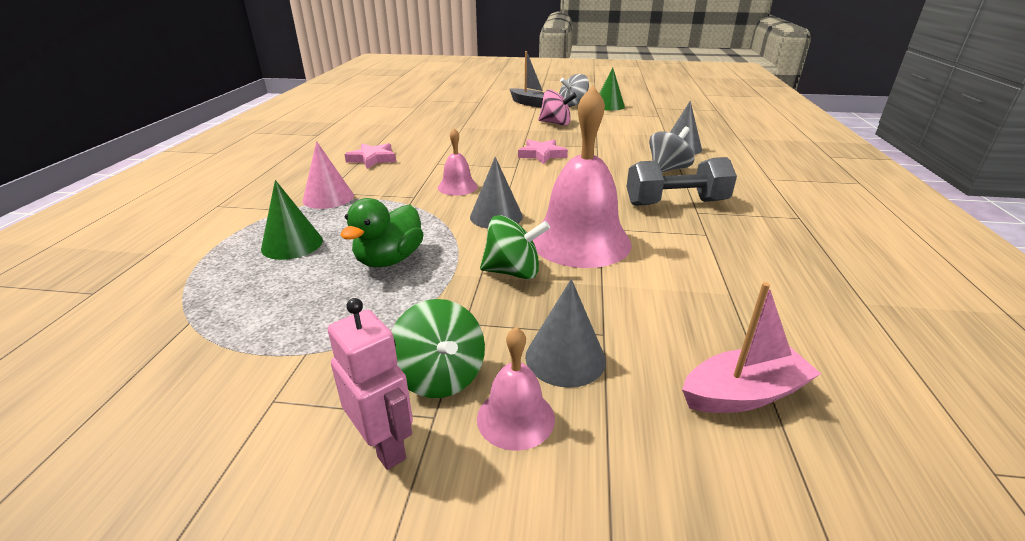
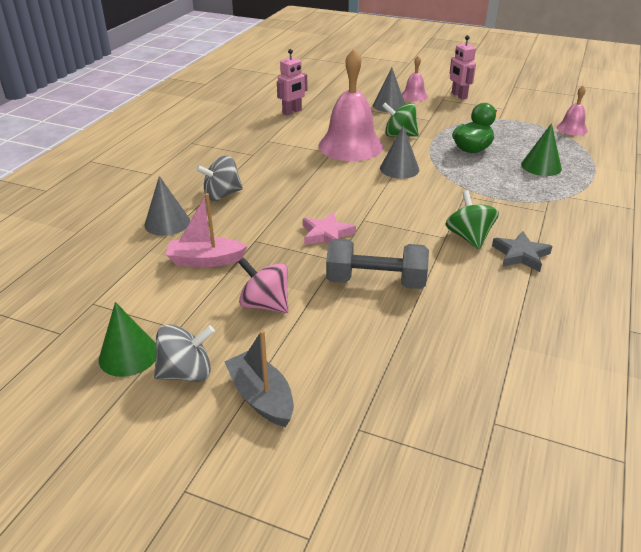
camera: 165 degrees left, 5 degrees up
(328, 198) = (539, 203): pink cone -> none
(372, 159) = (520, 255): pink star -> grey star
(440, 376) = (440, 106): green spinning top -> green spinning top (469, 237)
(457, 187) = (426, 200): pink bell -> pink bell (572, 129)
(676, 203) = (259, 162): grey dumbbell -> grey dumbbell (375, 282)
(743, 394) = (330, 91): pink boat -> pink boat (205, 260)
(744, 300) = (292, 112): none -> pink robot

